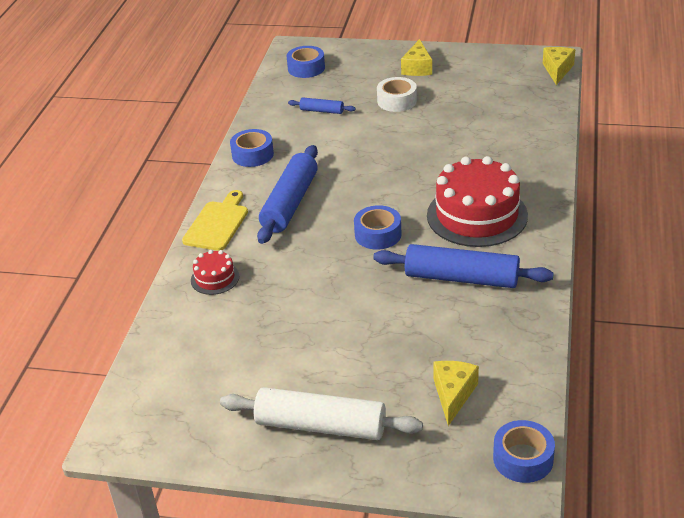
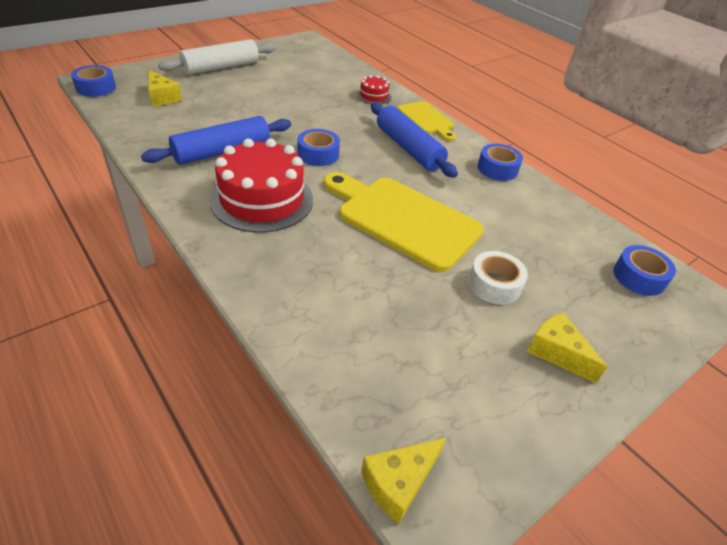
camera: 125 degrees right, 5 degrees up
(321, 111) = (530, 233): blue rolling pin -> none
(391, 155) = (403, 219): none -> yellow cutting board
(557, 70) = (398, 483): yellow cheese -> yellow cheese turned 90 degrees clockwise

